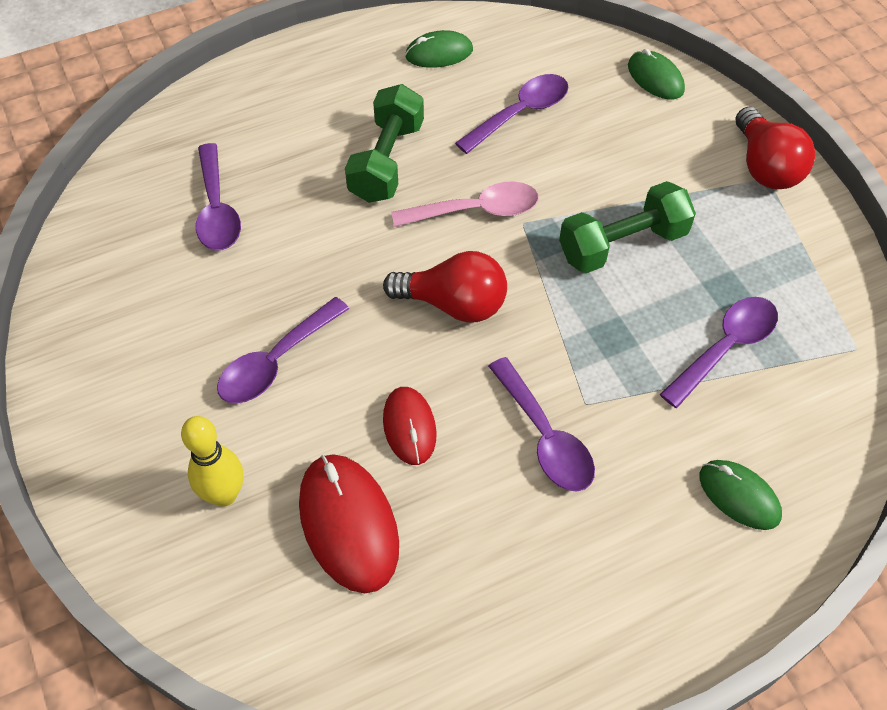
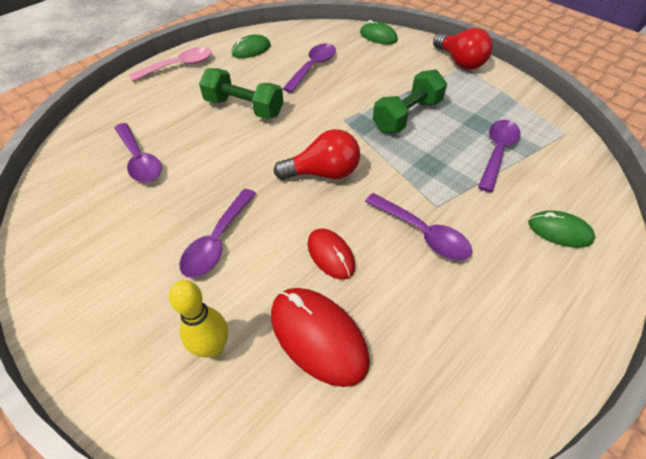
camera: 20 degrees left, 5 degrees down
(387, 161) = (244, 108): green dumbbell -> green dumbbell turned 60 degrees counterclockwise
(476, 210) = (312, 120): pink spoon -> pink spoon (179, 66)

